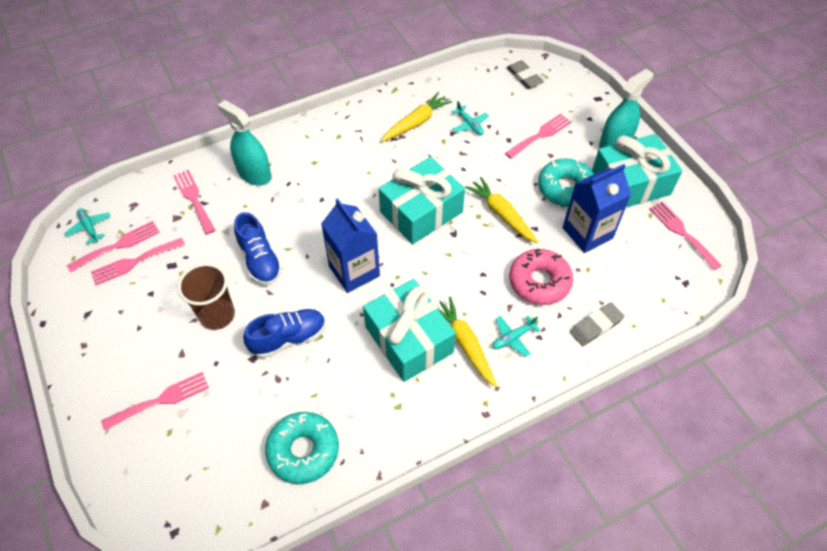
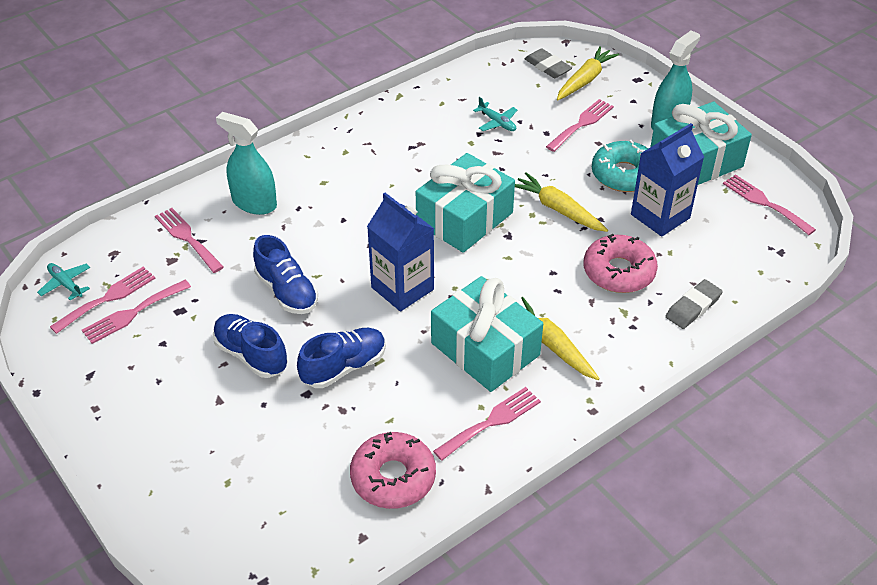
camera: 10 degrees left, 10 degrees down
(161, 400) = (208, 451): pink fork -> pink fork (491, 422)
(217, 315) = (251, 355): brown cup -> blue shoe
(303, 450) = (393, 477): turquoise donut -> pink donut
(416, 122) = (434, 127): yellow carrot -> yellow carrot (585, 80)
(512, 338) = (603, 331): turquoise plane -> none

